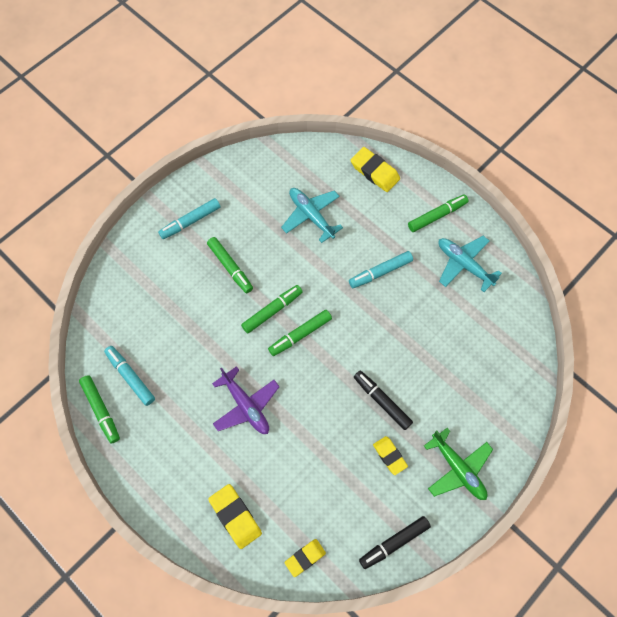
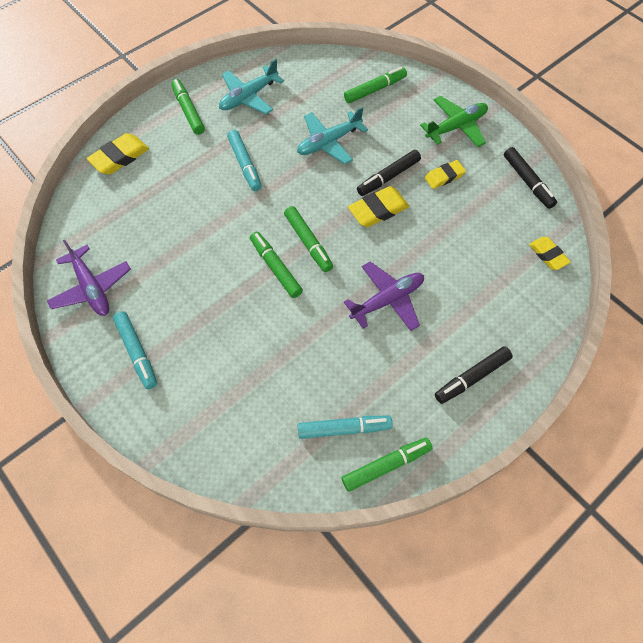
camera: 85 degrees left, 5 degrees down
(130, 377) = (344, 428): turquoise marker -> turquoise marker turned 150 degrees counterclockwise
(175, 479) = (472, 378): none -> black marker
(230, 267) = (212, 308): green marker -> green marker (375, 89)
(235, 516) = (511, 316): yellow eraser -> yellow eraser (378, 210)
(244, 179) = (91, 288): none -> purple plane
(311, 216) = (161, 221): turquoise plane -> turquoise plane (329, 142)

